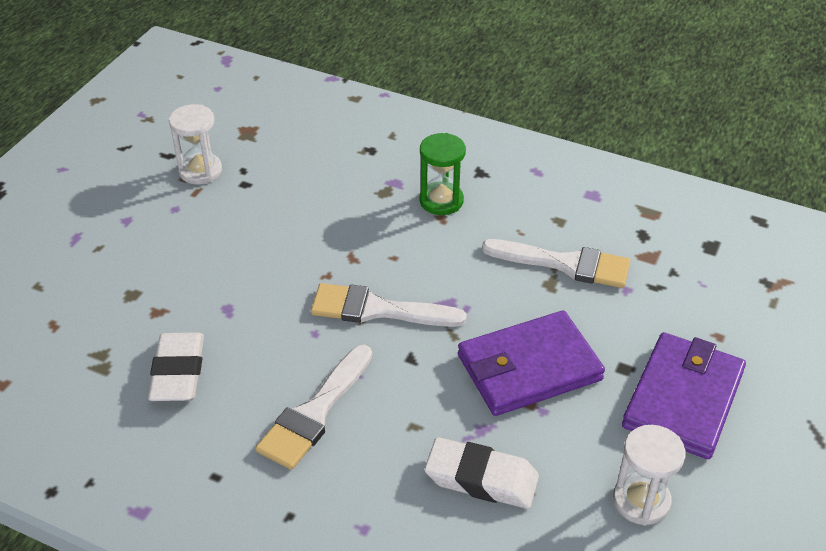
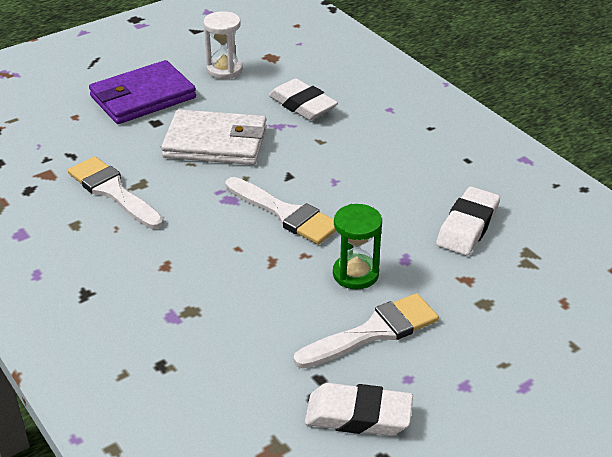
camera: 150 degrees left, 5 degrees down
(200, 171) = (358, 416): white hourglass -> white eraser
(314, 413) = (380, 168): white brush -> white brush (374, 331)
(441, 201) = (150, 280): green hourglass -> green hourglass (355, 274)
(529, 368) = (216, 142): purple wallet -> white wallet

